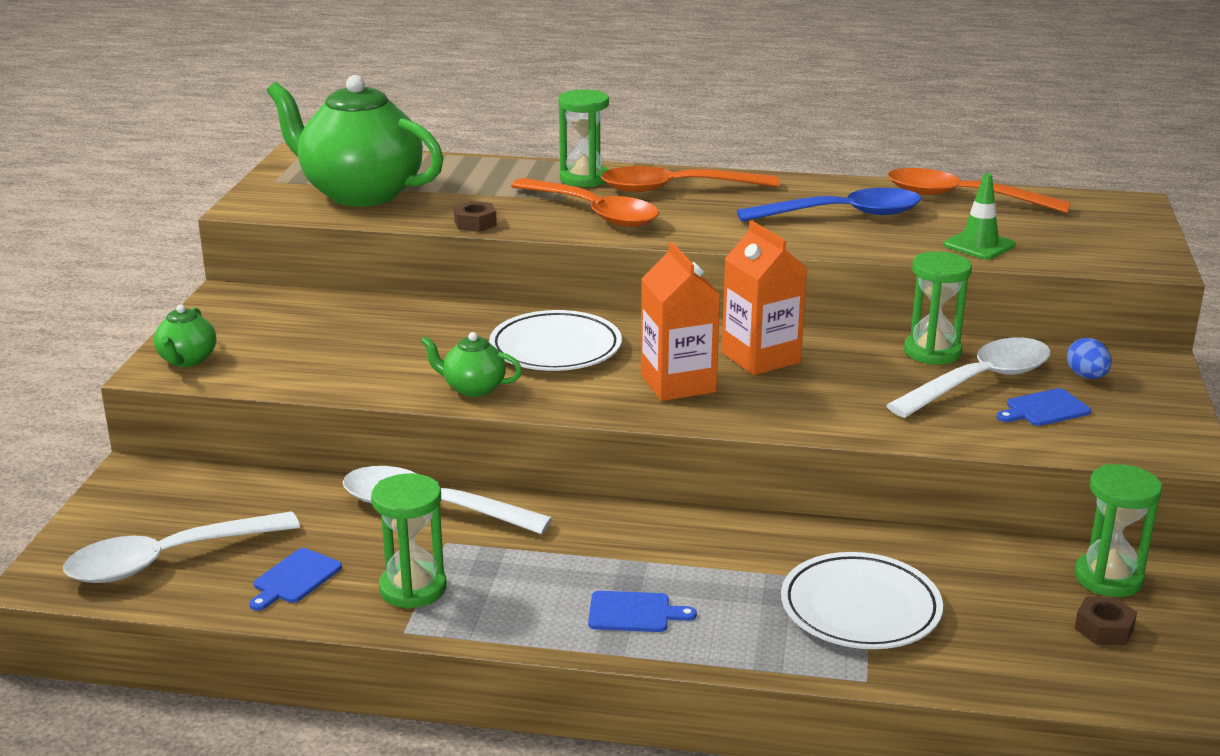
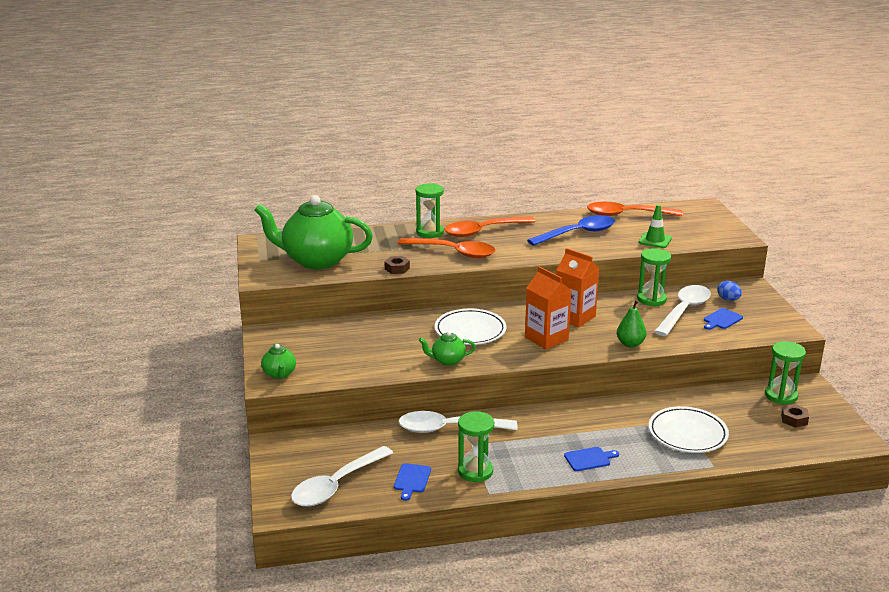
camera: 20 degrees left, 0 degrees up
(826, 419) = (630, 344): none -> green pear

